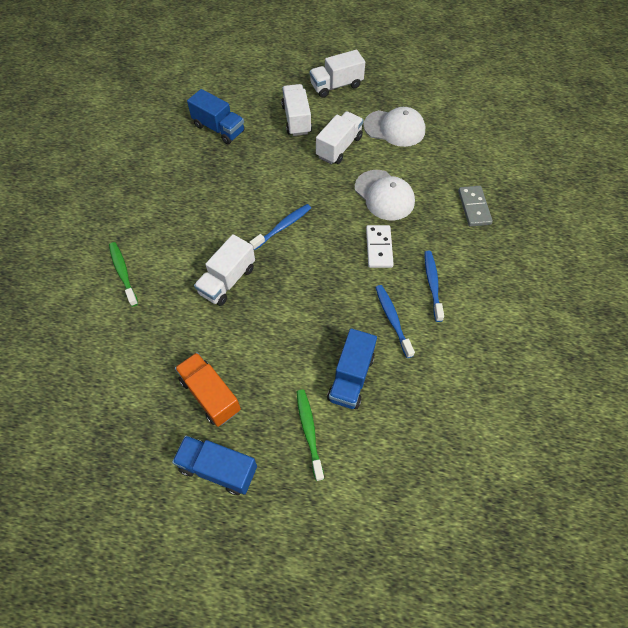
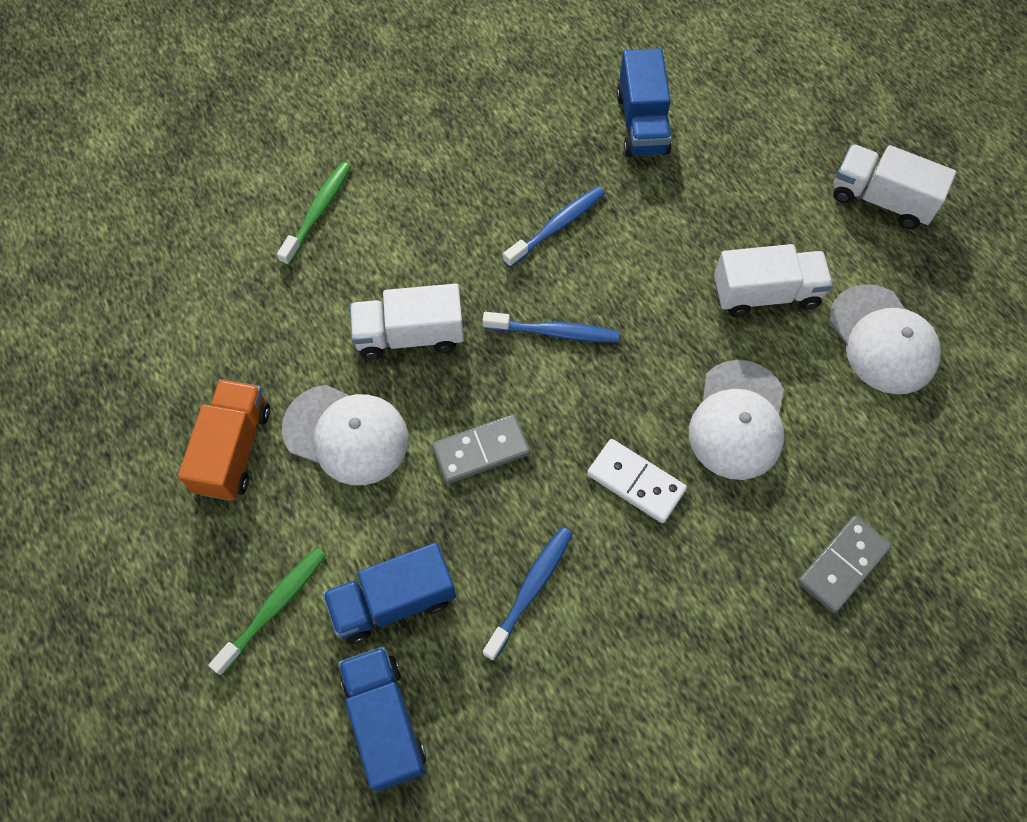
camera: 50 degrees right, 5 degrees up
(218, 469) = (146, 537): blue truck -> blue truck (385, 721)
(251, 340) = (346, 435): none -> white cap
(296, 119) = (759, 200): white truck -> none
(311, 293) = (481, 451): none -> grey domino
(379, 248) = (636, 482): white domino -> white domino turned 75 degrees clockwise
(432, 284) = (639, 603): blue toothbrush -> blue toothbrush (557, 226)

